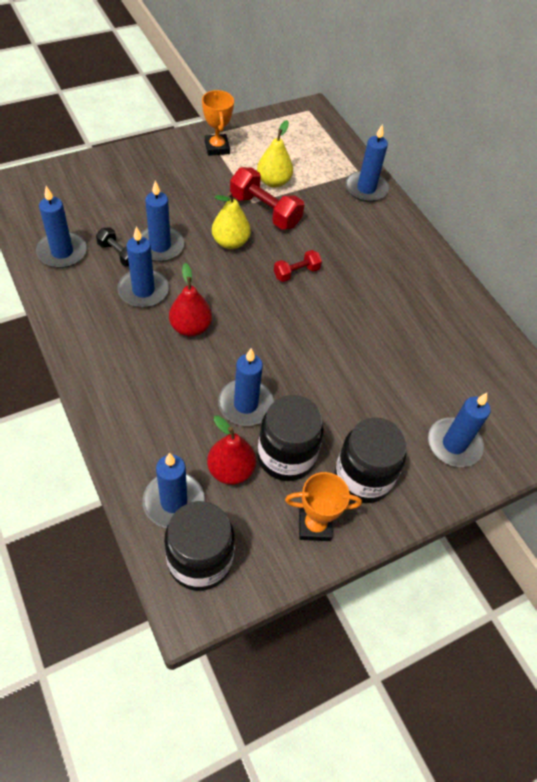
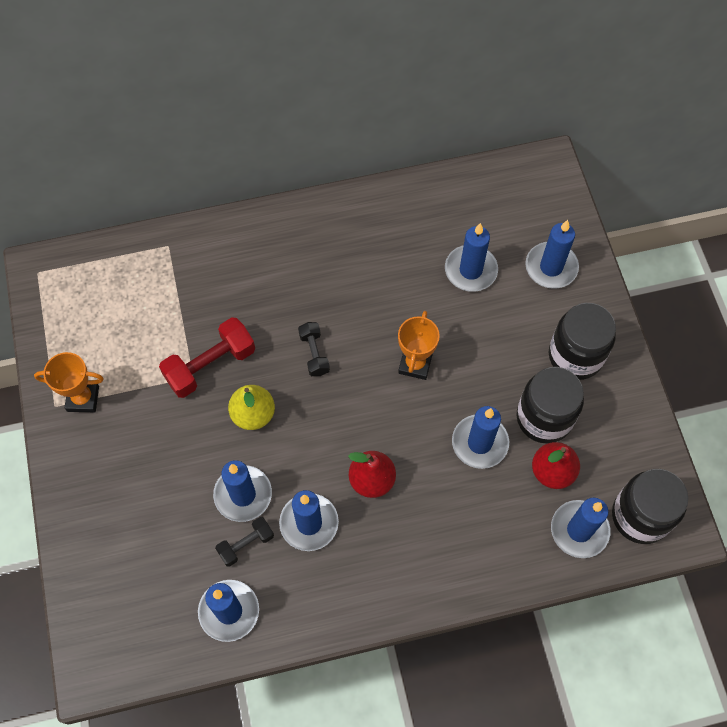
camera: 70 degrees left, 10 degrees up
(273, 182) = (162, 344): yellow pear -> none
(296, 273) = (314, 353): red dumbbell -> black dumbbell
(314, 525) = (618, 410): orange trophy -> orange trophy (415, 364)
(366, 189) = (198, 246): blue candle -> blue candle (470, 270)

